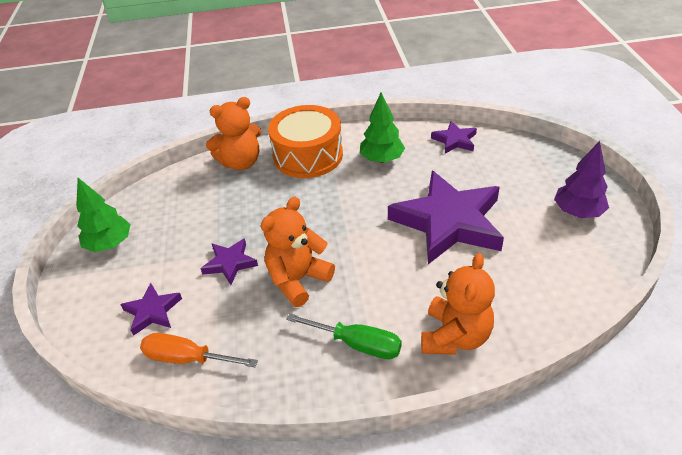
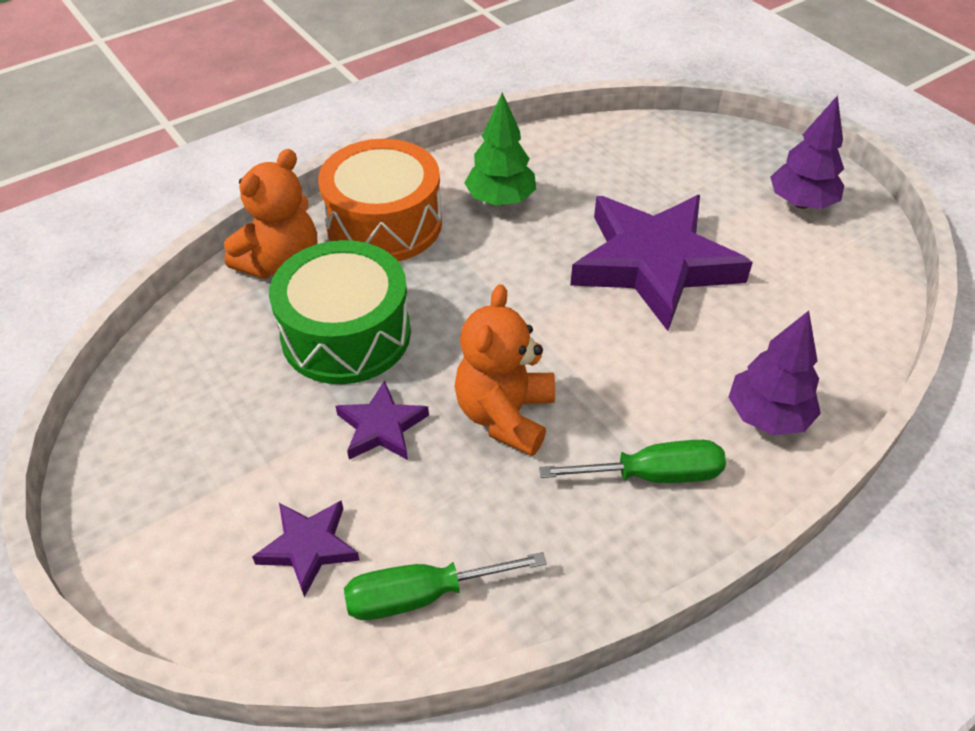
camera: 30 degrees left, 5 degrees up
(109, 244) = (146, 467): green tree -> none
(187, 358) = (421, 595): orange screwdriver -> green screwdriver
(246, 209) = (346, 334): none -> green drum
(455, 140) = (583, 146): purple star -> none
(455, 336) = (767, 416): orange teddy bear -> purple tree

